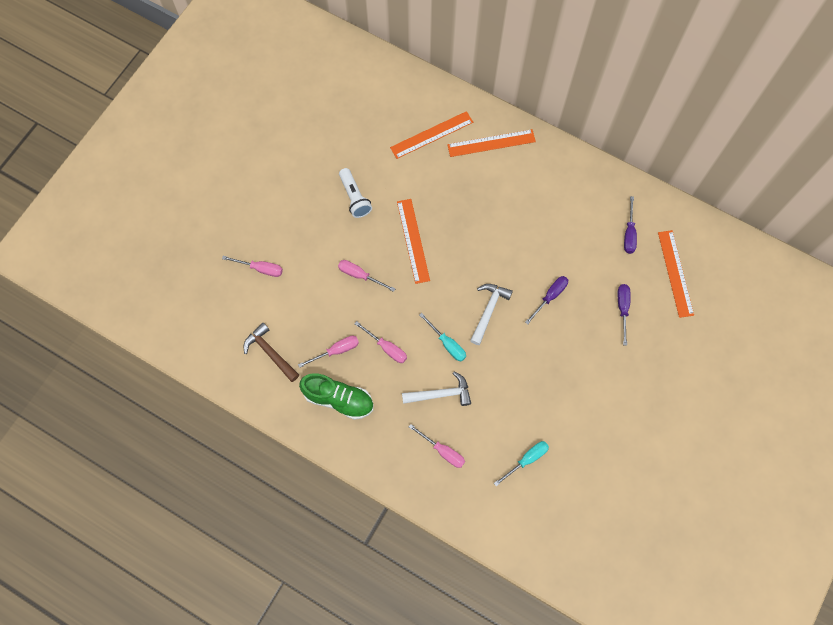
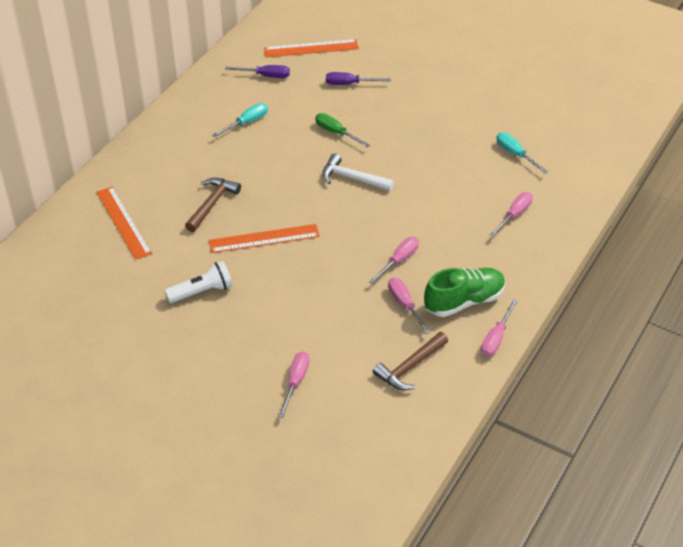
camera: 90 degrees left, 25 degrees down
(338, 399) = (464, 301): green shoe -> green shoe turned 45 degrees clockwise
(360, 275) = (307, 285): pink screwdriver -> pink screwdriver (496, 338)
(440, 394) = (450, 216): white hammer -> none
(447, 344) = (392, 211): turquoise screwdriver -> turquoise screwdriver (246, 122)
(453, 198) = (212, 204): none -> brown hammer
(491, 143) = (142, 172): orange ruler -> none
(550, 297) = (336, 133): purple screwdriver -> green screwdriver

